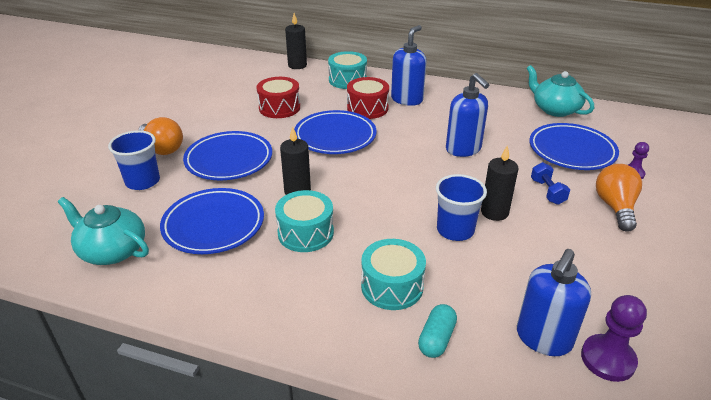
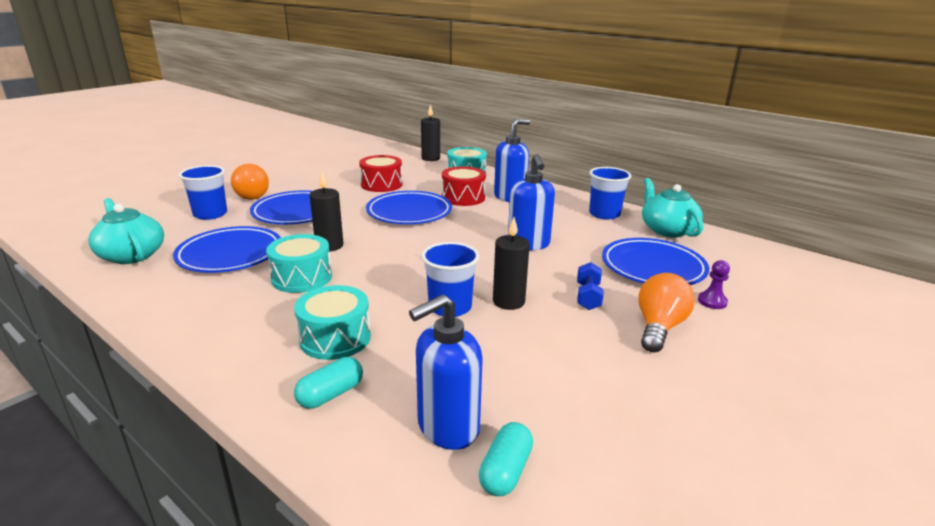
camera: 20 degrees right, 10 degrees down
(497, 102) = (604, 214): none -> blue cup
(608, 359) = (505, 471): purple pawn -> turquoise capsule

